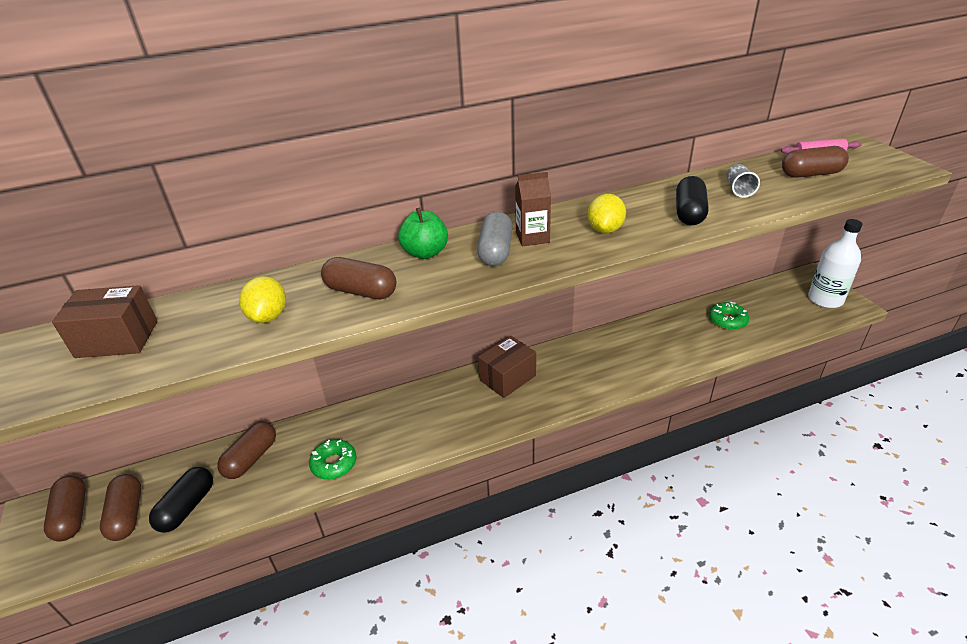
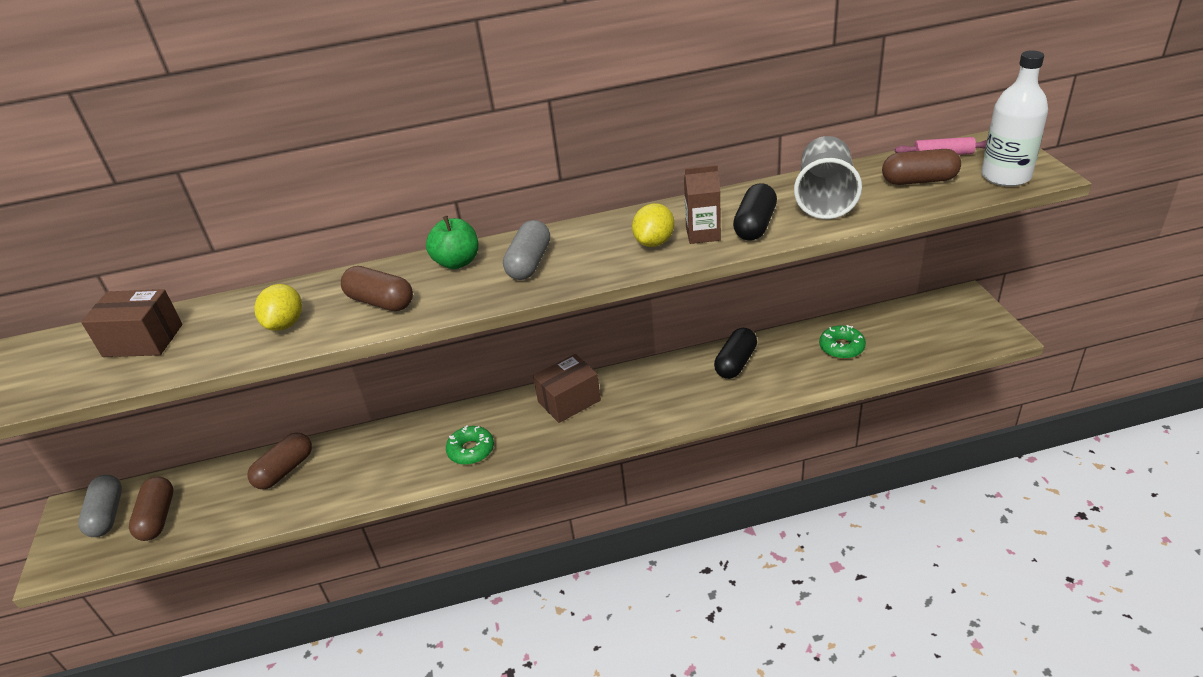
camera: 10 degrees right, 0 degrees up
(72, 516) = (107, 515): brown capsule -> grey capsule
(187, 507) = (215, 514): black capsule -> black capsule (735, 363)
(334, 464) = (366, 481): green donut -> green donut (471, 450)
(532, 237) = (573, 248): brown carton -> brown carton (703, 234)
(739, 190) = (825, 198): grey cup -> grey cup, size x2.08
(825, 299) = (971, 327): white bottle -> white bottle (1005, 176)

